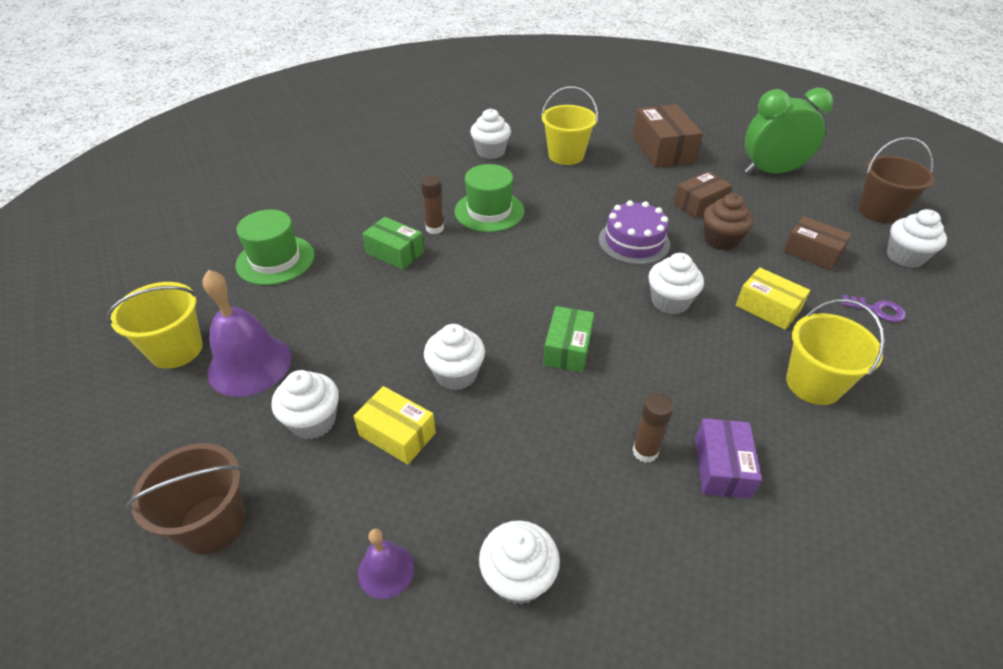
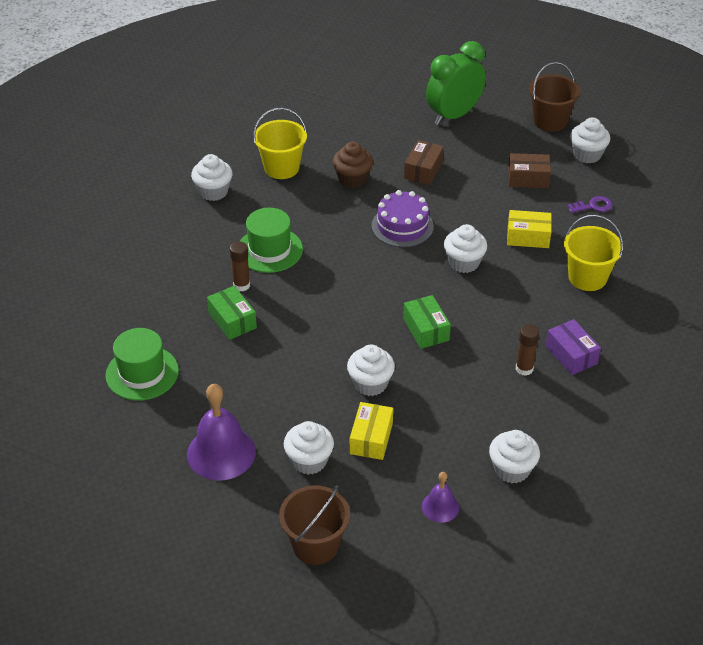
camera: 35 degrees left, 0 degrees up
(176, 349) = (152, 473): yellow bucket -> none
(395, 253) = (232, 320): green box -> green box turned 60 degrees clockwise
(397, 434) = (371, 438): yellow box -> yellow box turned 75 degrees counterclockwise
(663, 150) = (355, 127): brown box -> none
(721, 240) = (461, 196): brown cupcake -> brown cupcake (352, 179)

